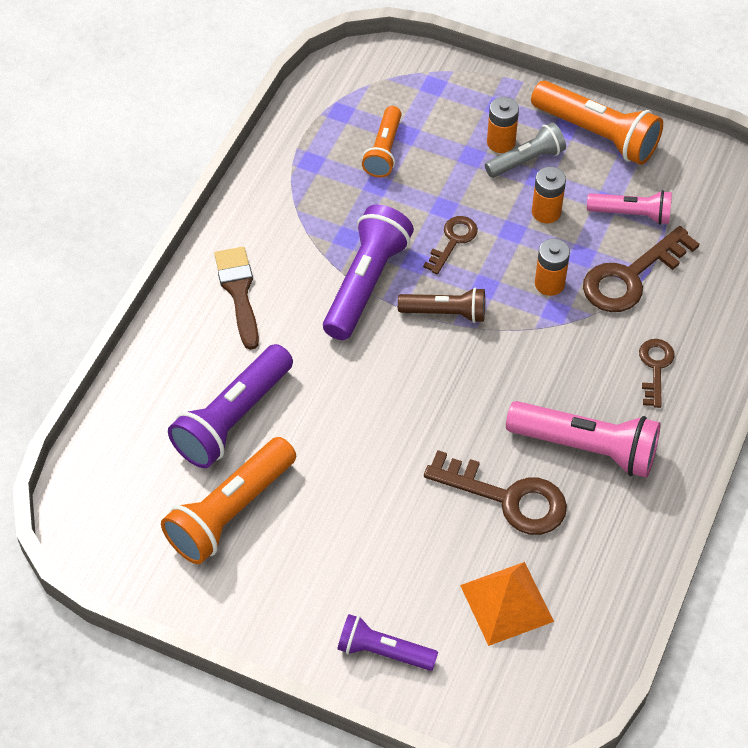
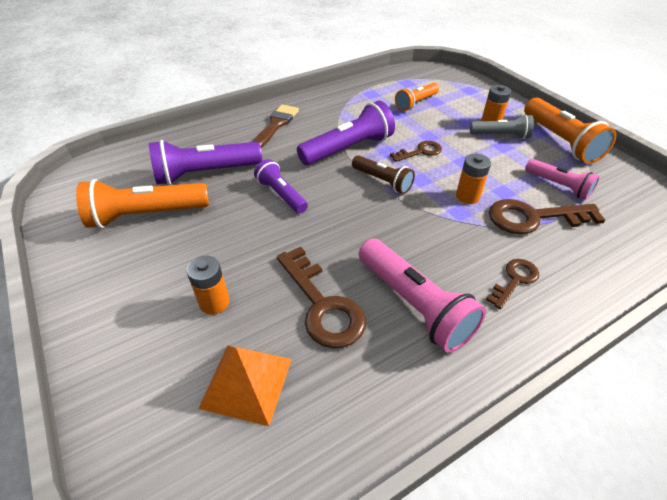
camera: 35 degrees right, 10 degrees down
(383, 651) = (124, 357): purple flashlight -> purple flashlight (281, 195)
(546, 212) = (495, 162): orange battery -> orange battery (214, 302)

